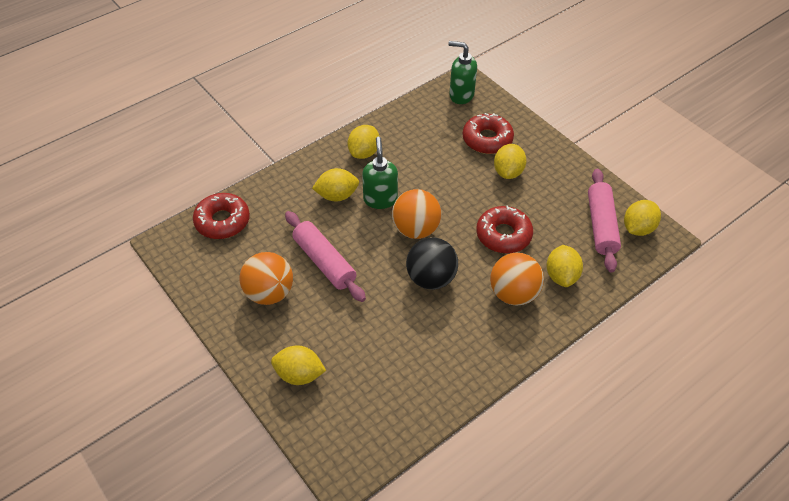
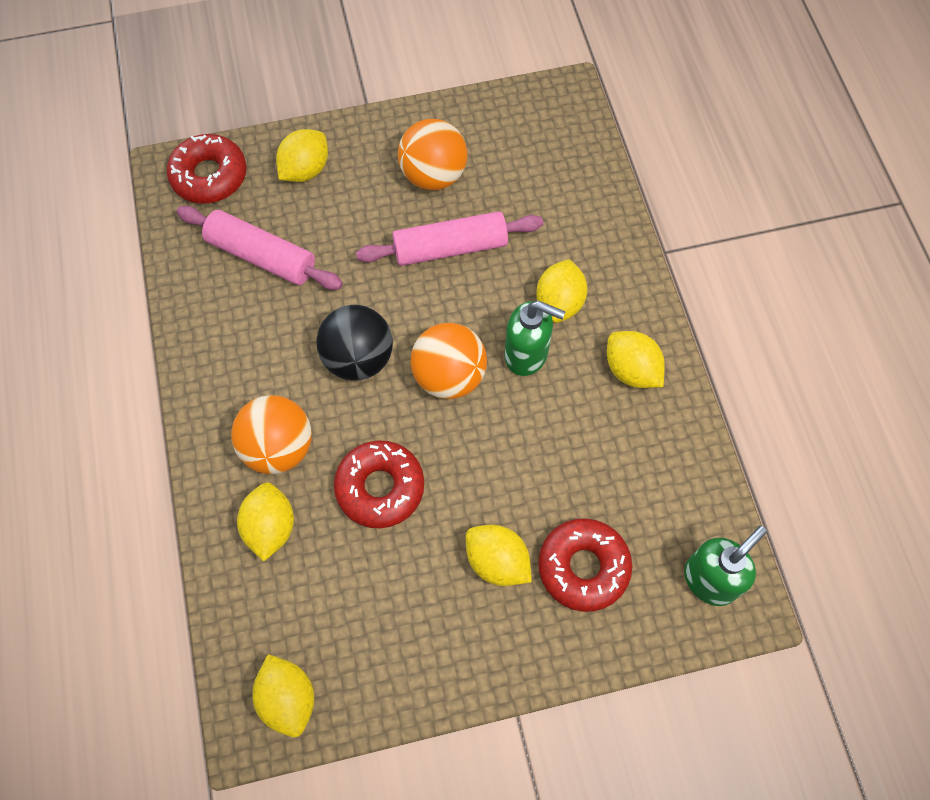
camera: 115 degrees right, 15 degrees up
(222, 221) = (575, 159): red donut -> red donut (209, 176)
(561, 276) = (270, 527): yellow lemon -> yellow lemon turned 60 degrees clockwise
(601, 225) = (323, 643): pink rolling pin -> pink rolling pin (261, 256)

